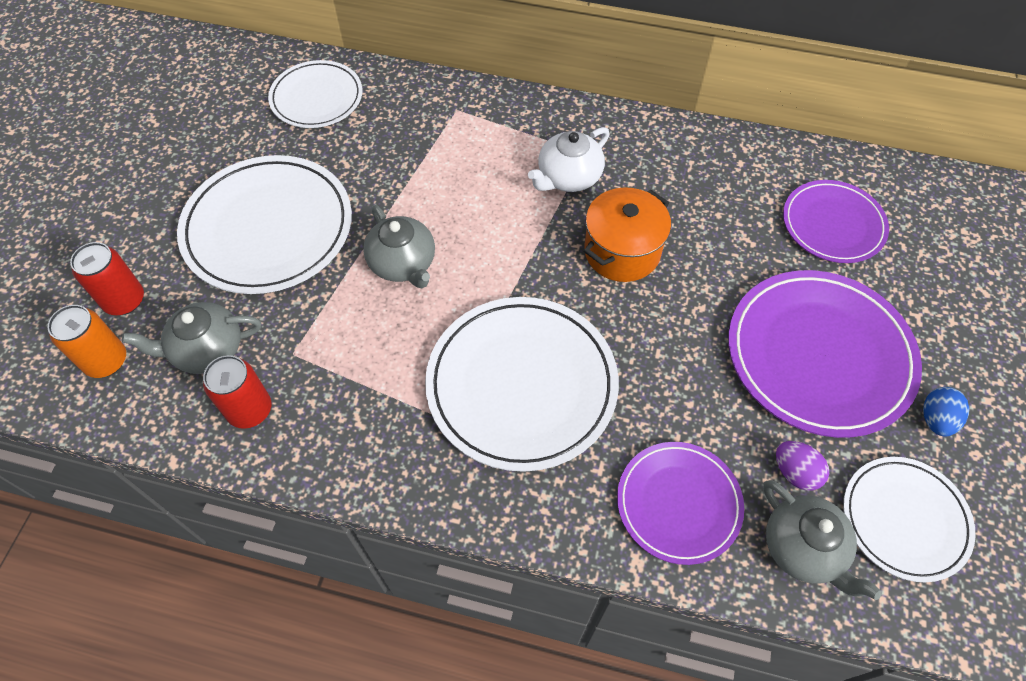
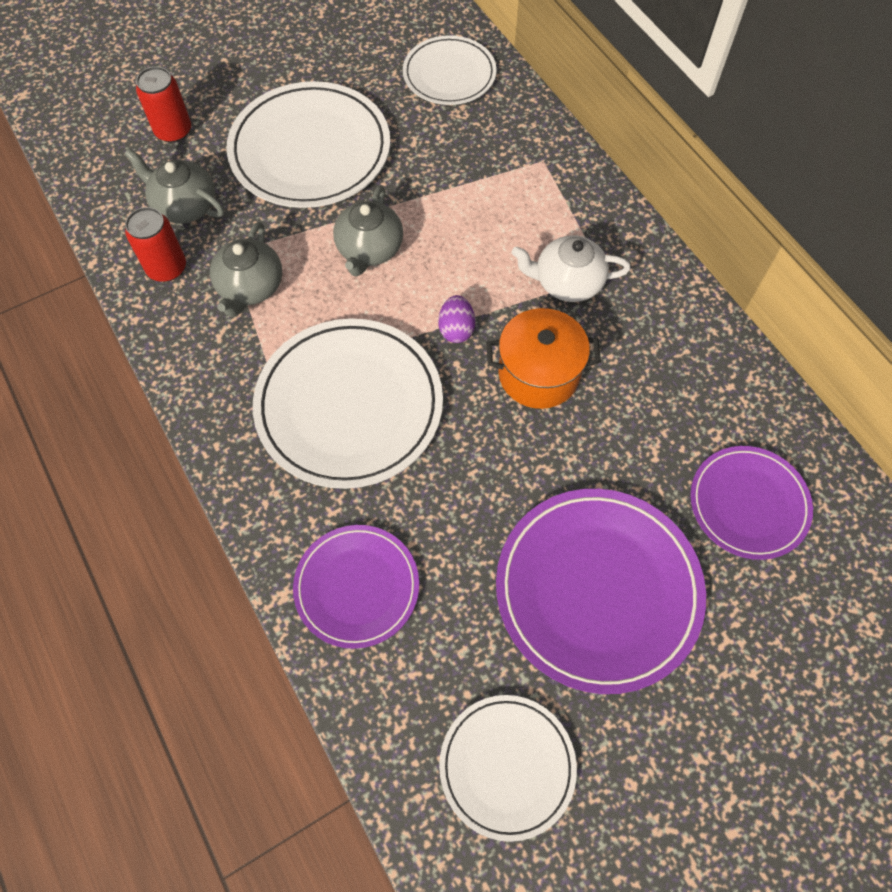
camera: 45 degrees right, 5 degrees up
(106, 361) = (123, 164): orange can -> none
(795, 472) = (467, 651): purple egg -> purple egg (456, 329)
(803, 548) = (405, 705): grey teapot -> grey teapot (250, 287)
(936, 419) = (632, 727): blue egg -> none

